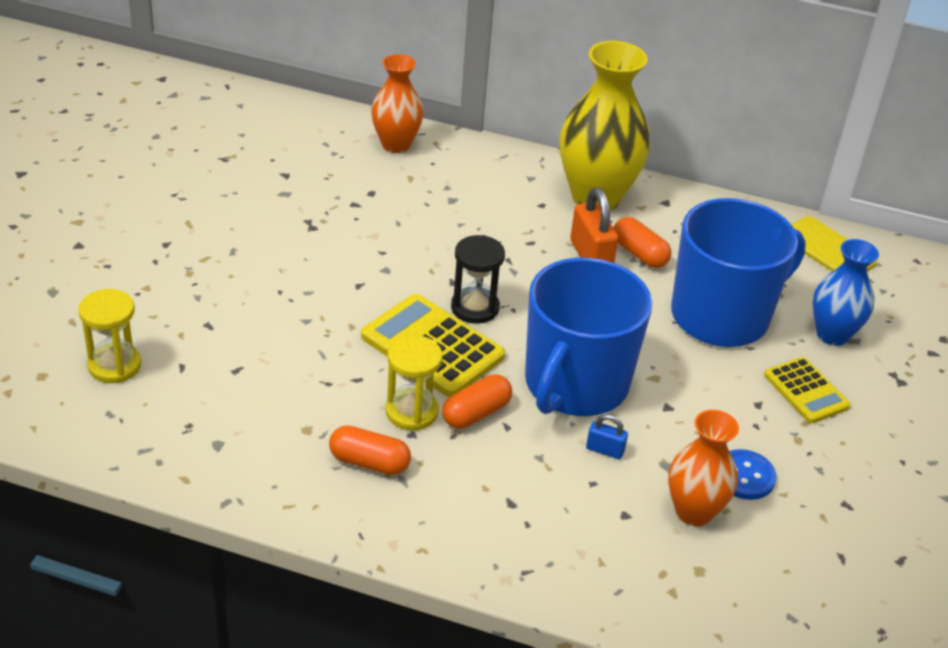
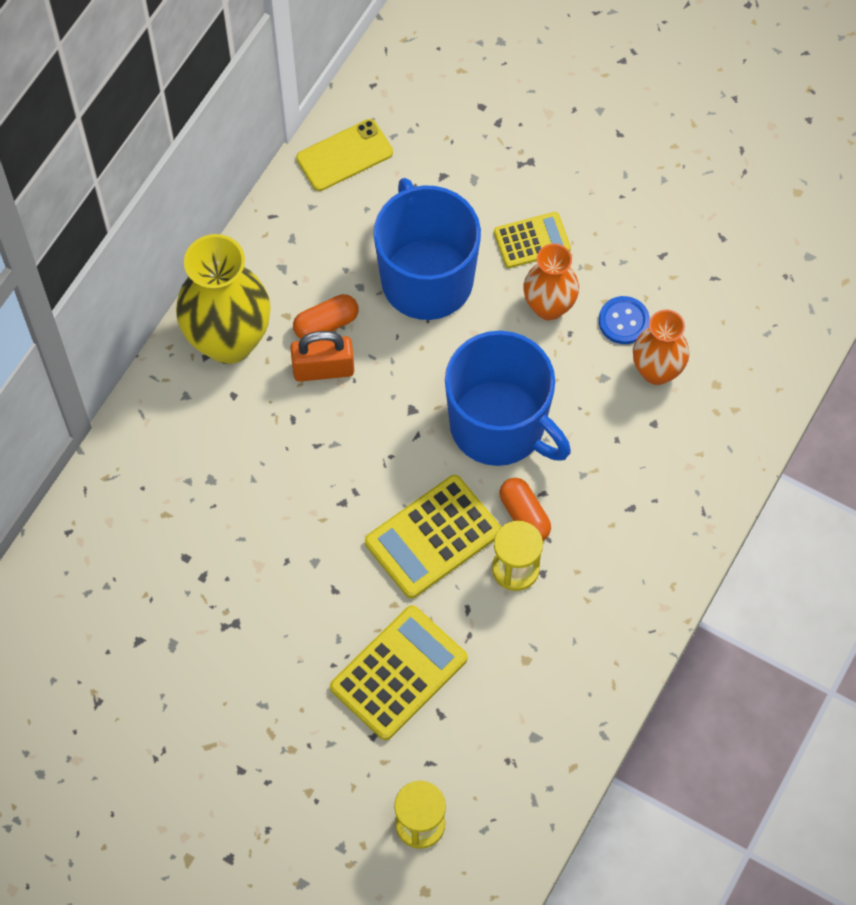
camera: 75 degrees left, 25 degrees up
(277, 336) = (398, 673): none -> yellow calculator
(369, 462) = (572, 613): orange capsule -> none
(396, 144) = (102, 519): orange vase -> orange vase (549, 307)
(475, 308) = (384, 490): black hourglass -> none
(605, 450) = (581, 421): blue padlock -> none
(832, 334) = (464, 194): blue vase -> none

